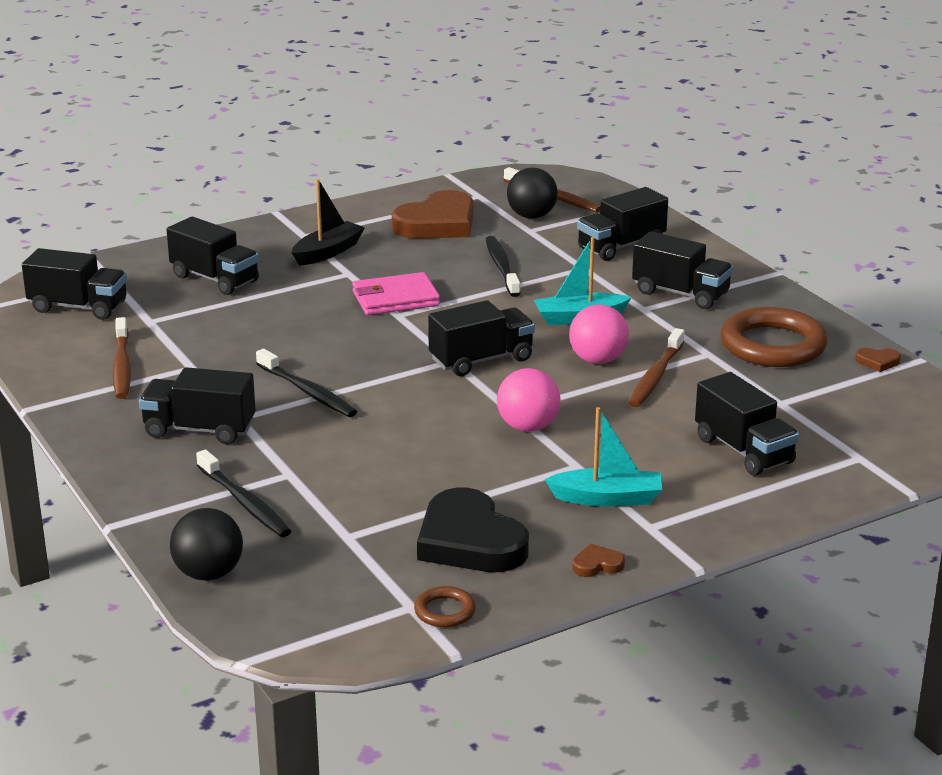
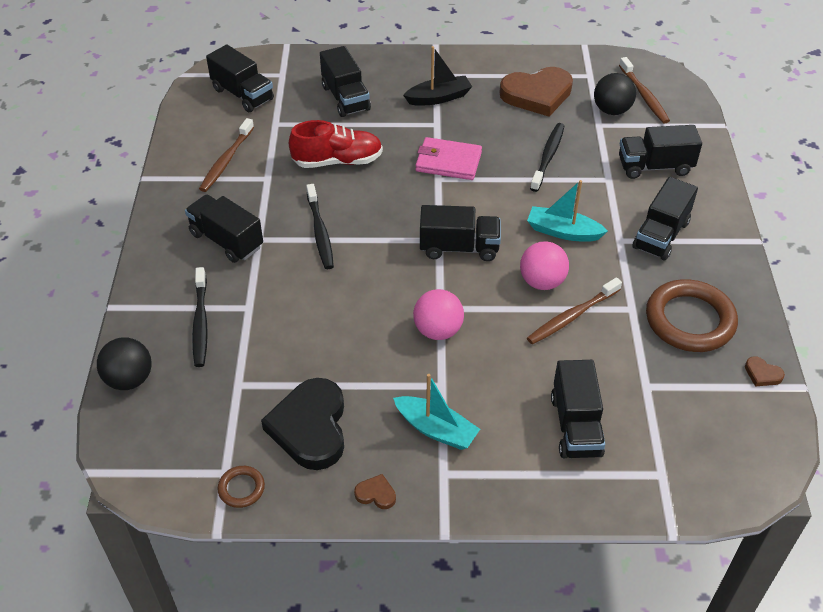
camera: 30 degrees right, 20 degrees up
(264, 331) = (337, 161): none -> red shoe
(680, 294) = (661, 235): black truck -> black truck turned 60 degrees clockwise

